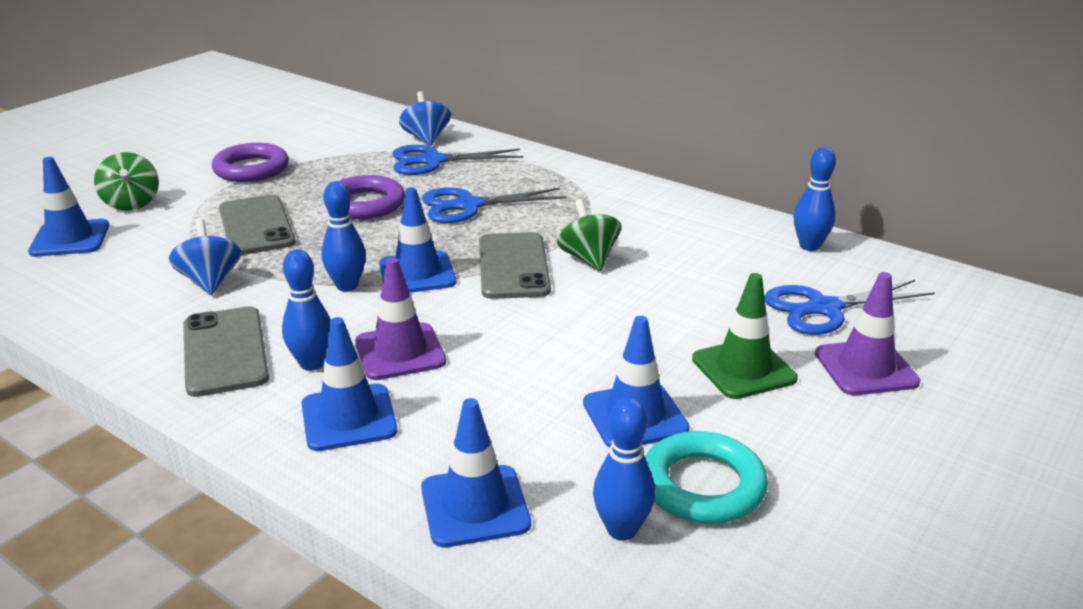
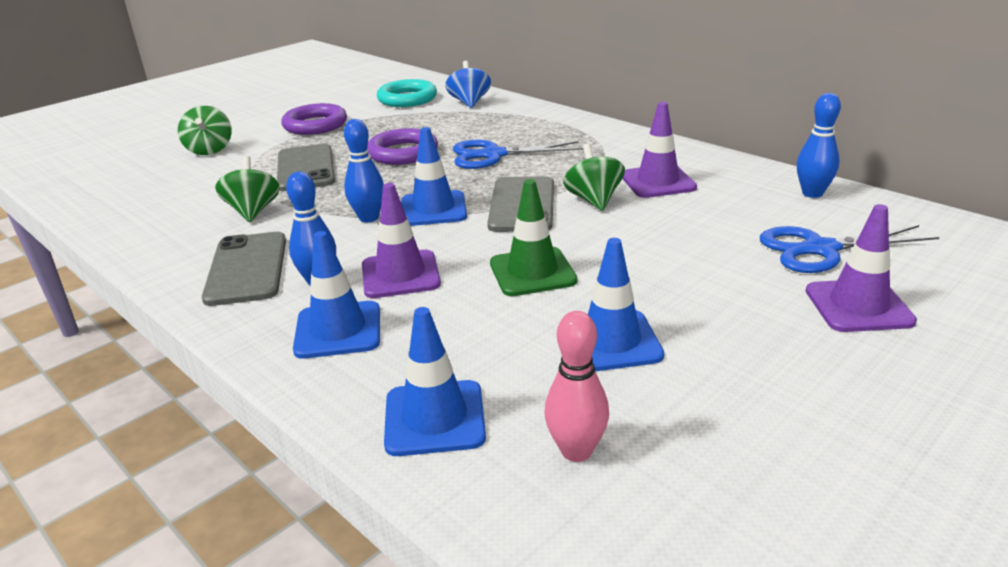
camera: 10 degrees right, 0 degrees up
(70, 239) = (151, 176): blue traffic cone -> none
(210, 281) = (253, 211): blue spinning top -> green spinning top
(433, 161) = (471, 120): blue scissors -> none
(622, 530) = (576, 451): blue bowling pin -> pink bowling pin
(652, 235) = (658, 182): none -> purple traffic cone
(702, 485) = (669, 412): turquoise ring -> turquoise ring (407, 99)
(743, 369) = (729, 302): green traffic cone -> green traffic cone (532, 272)

